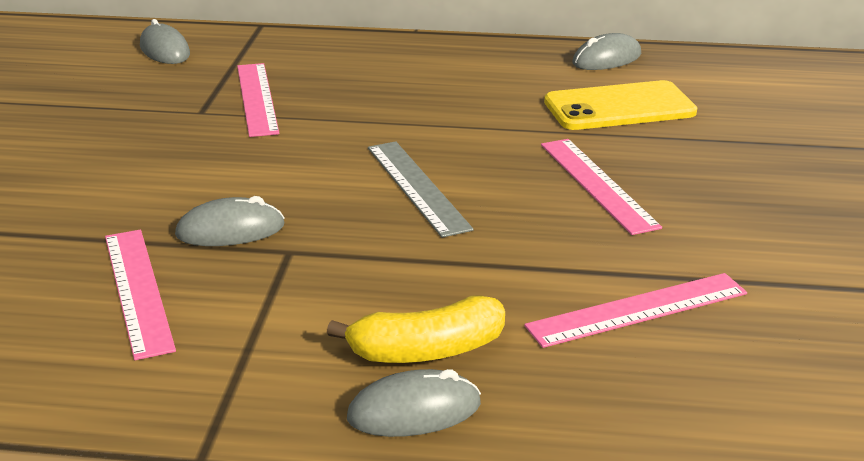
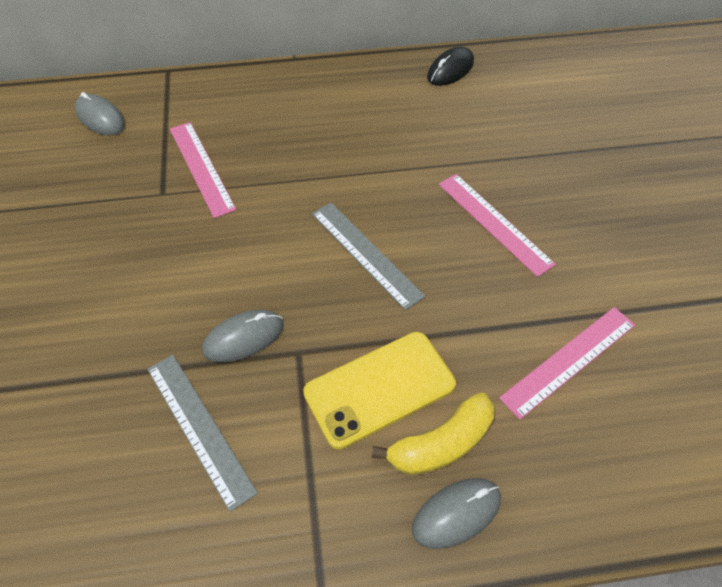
camera: 15 degrees left, 25 degrees up
(137, 290) = (199, 428): pink ruler -> grey ruler
(606, 59) = (450, 70): grey mouse -> black mouse
(619, 107) = (479, 128): yellow phone -> yellow phone (379, 389)

